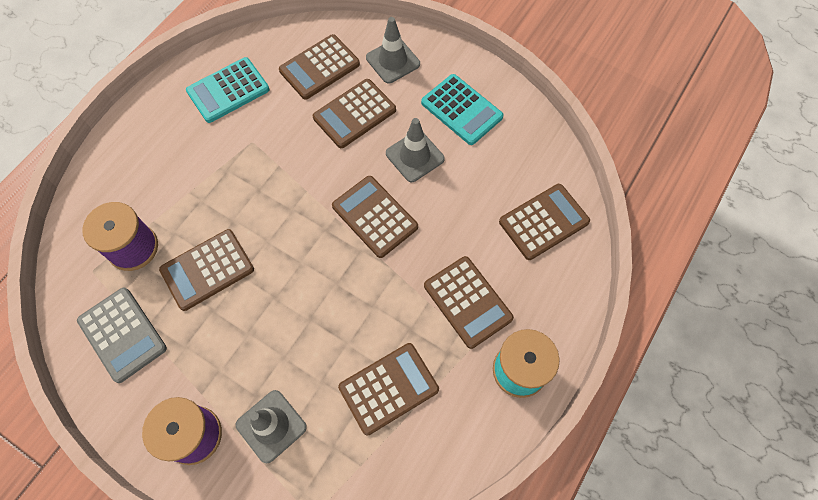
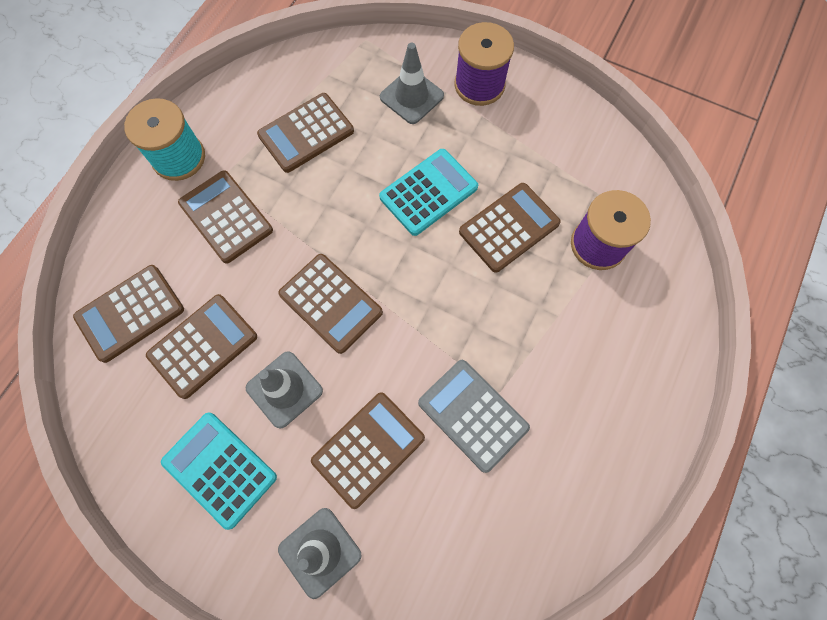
camera: 175 degrees right, 5 degrees up
(122, 334) = (575, 159): grey calculator -> grey calculator (472, 415)
(228, 90) = (551, 473): turquoise calculator -> turquoise calculator (428, 192)
(319, 67) = (428, 528): brown calculator -> brown calculator (203, 346)

